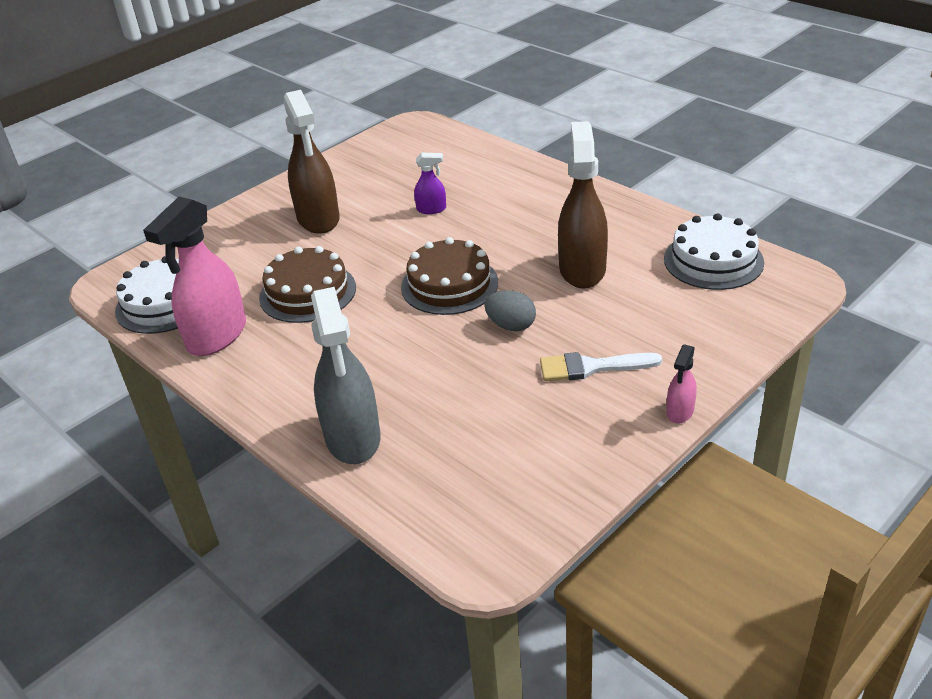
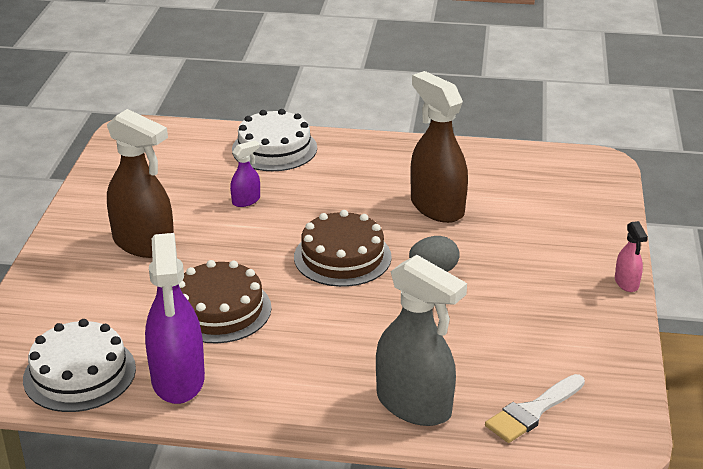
camera: 40 degrees left, 5 degrees down
(217, 336) = (178, 380): pink spray bottle -> purple spray bottle
(591, 367) = (531, 277): white brush -> white brush (532, 411)
(713, 260) = (525, 168): white cake -> white cake (274, 149)

